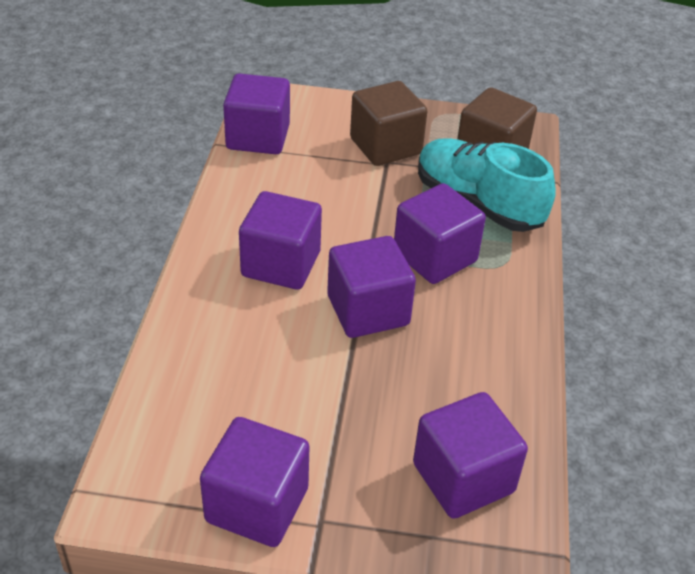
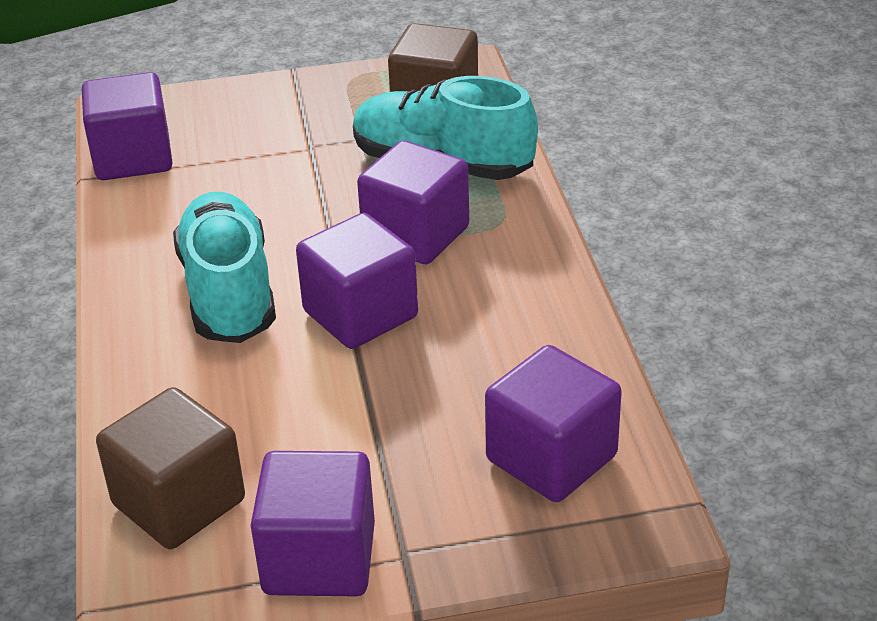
camera: 15 degrees left, 5 degrees down
(281, 264) = (229, 292): purple cube -> turquoise shoe
(385, 146) = (301, 129): brown cube -> brown cube (179, 502)

